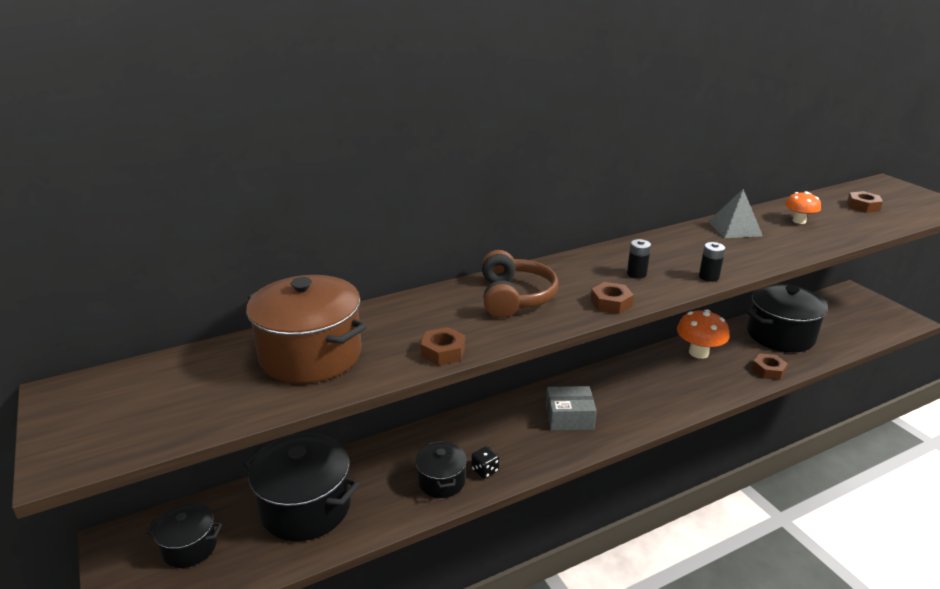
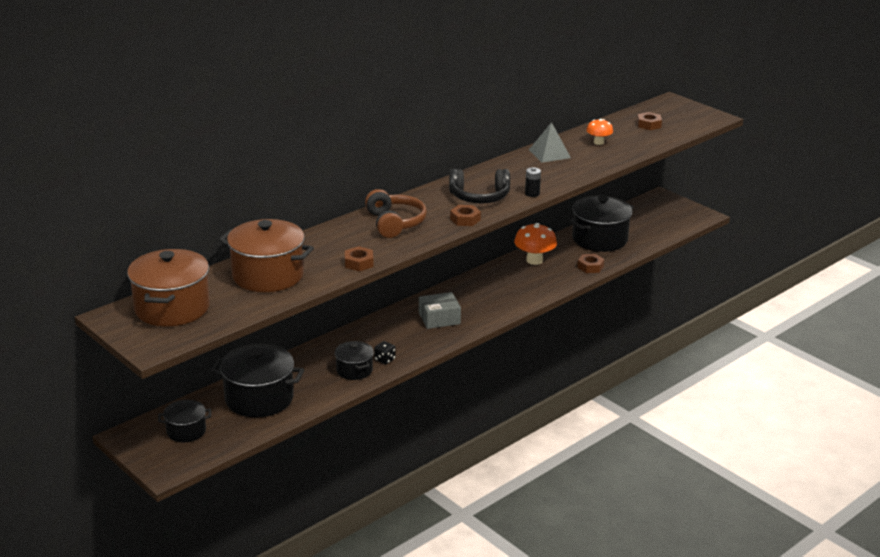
camera: 15 degrees left, 0 degrees up
(150, 391) = (172, 308): none -> brown pot
(636, 274) = (479, 197): black battery -> black headphones

